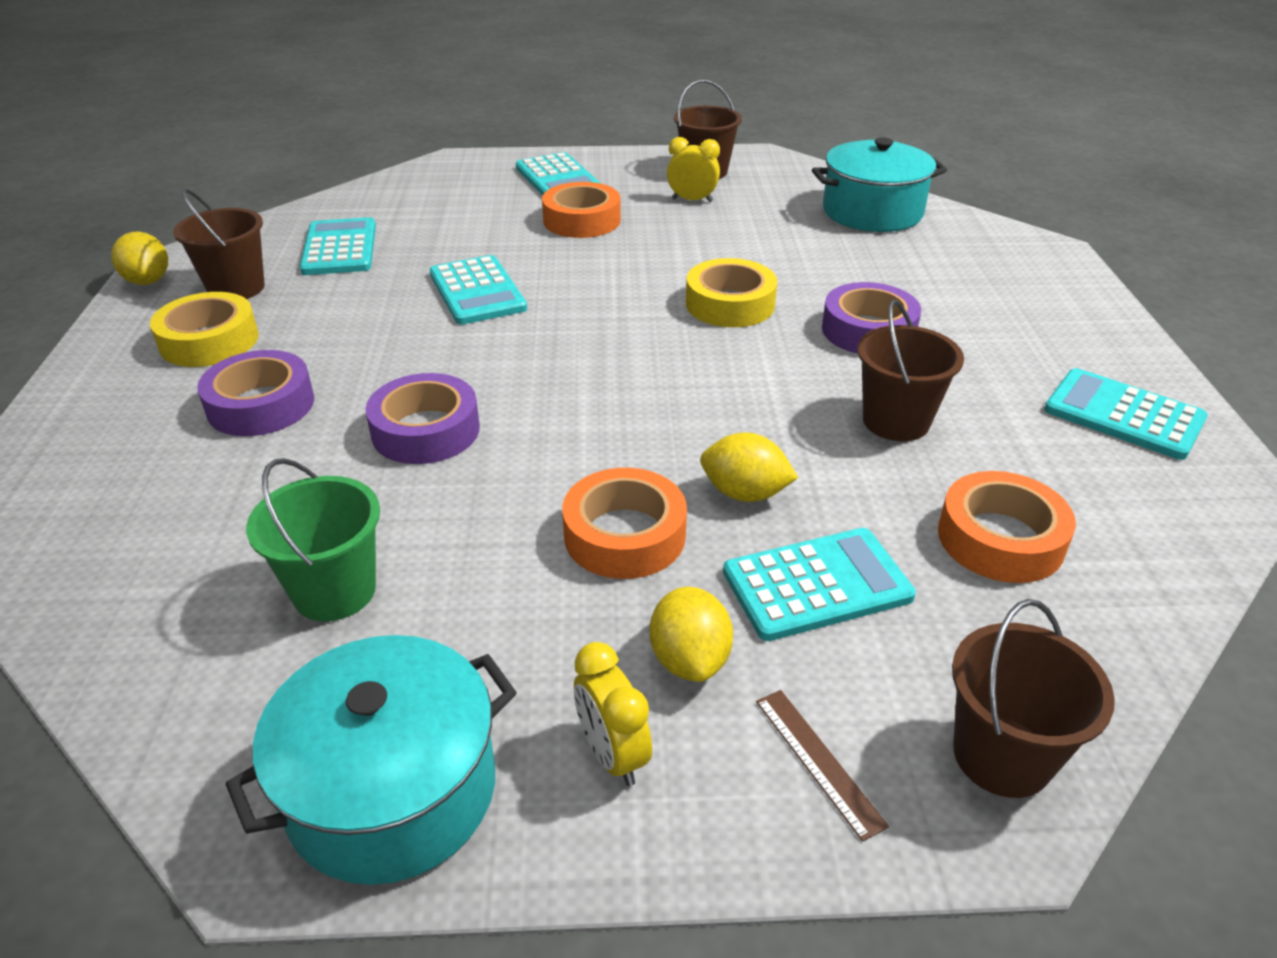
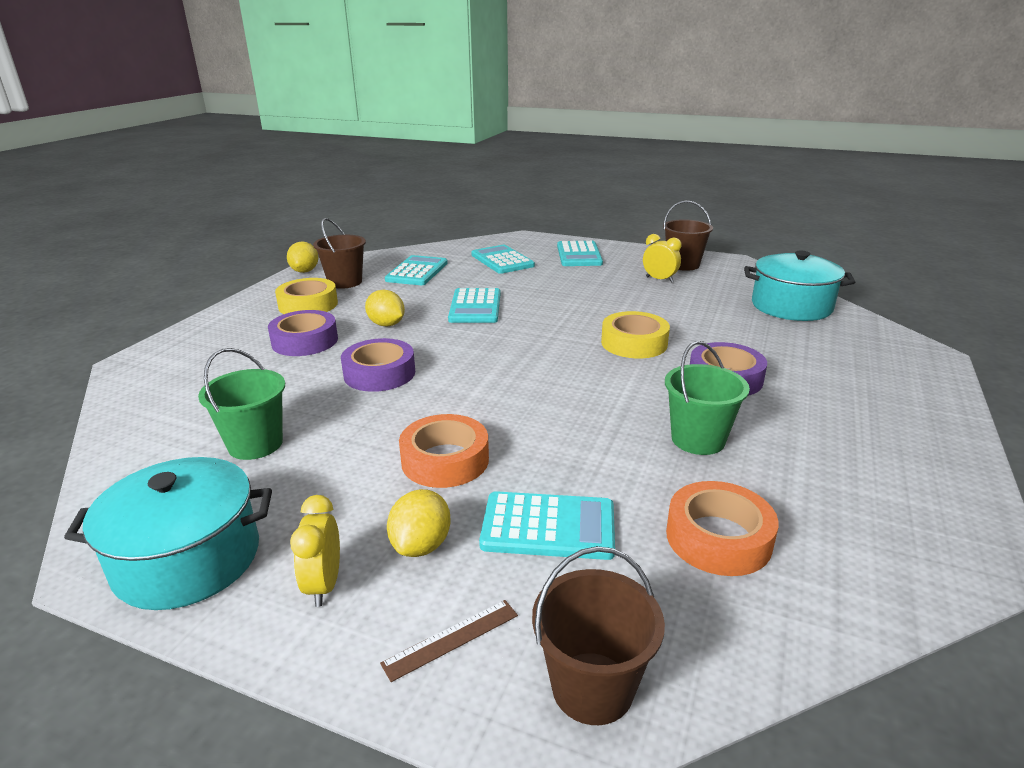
camera: 25 degrees right, 10 degrees down
(582, 220) = (574, 279): orange tape -> none
(744, 493) = (546, 457): yellow lemon -> yellow lemon (386, 324)
(818, 761) = (451, 639): brown ruler -> brown ruler turned 60 degrees clockwise
(896, 421) = (698, 439): brown bucket -> green bucket
(1123, 415) = (904, 481): turquoise calculator -> turquoise calculator (502, 260)

